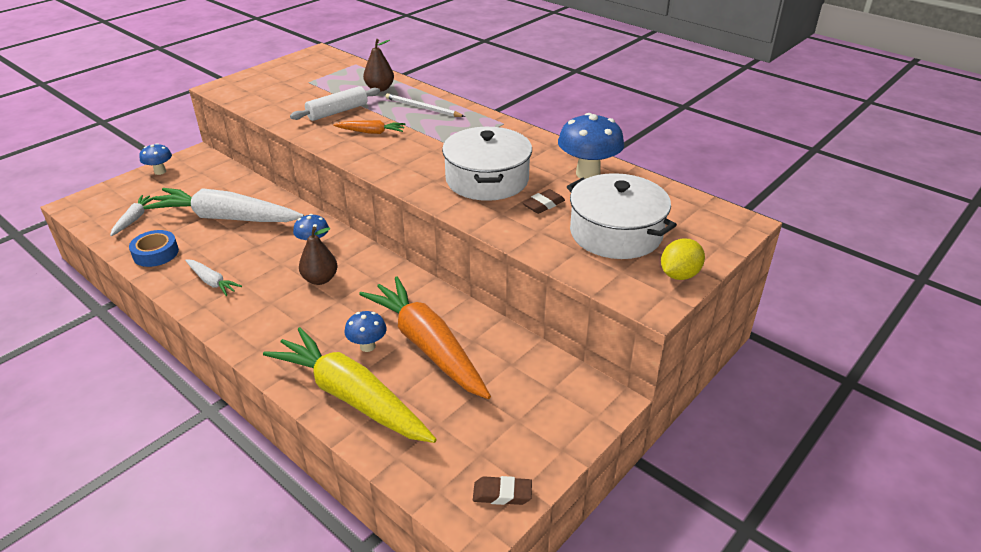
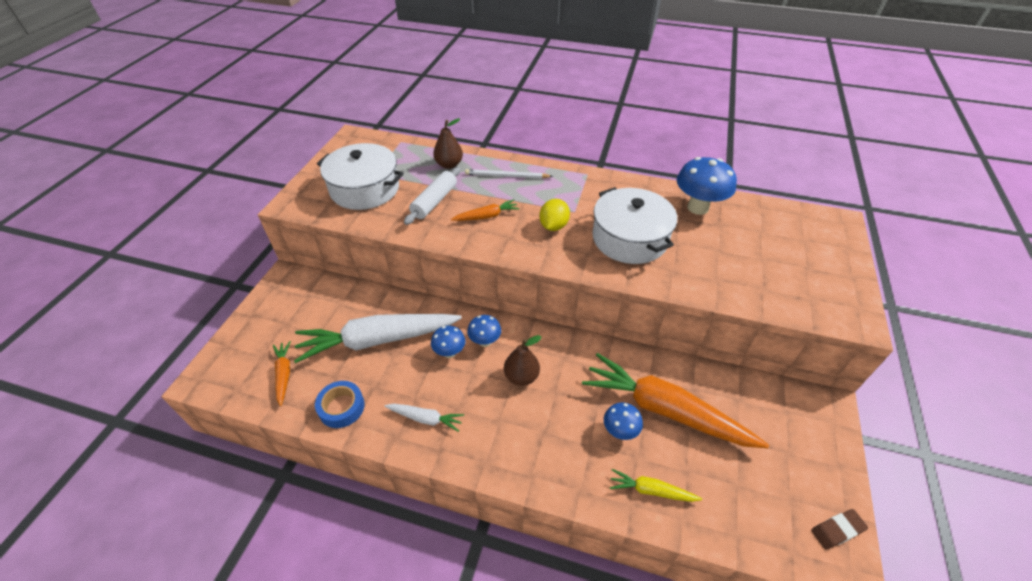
camera: 25 degrees left, 10 degrees up
(134, 219) = (284, 374): white carrot -> orange carrot
(160, 171) = (263, 308): blue mushroom -> blue mushroom (449, 352)
(351, 397) = (651, 490): yellow carrot -> yellow carrot, size x0.45
(543, 205) = (695, 251): brown eraser -> none
(616, 233) = (771, 261): white pot -> white pot (365, 189)
(679, 275) = (849, 287): yellow lemon -> yellow lemon (553, 226)

